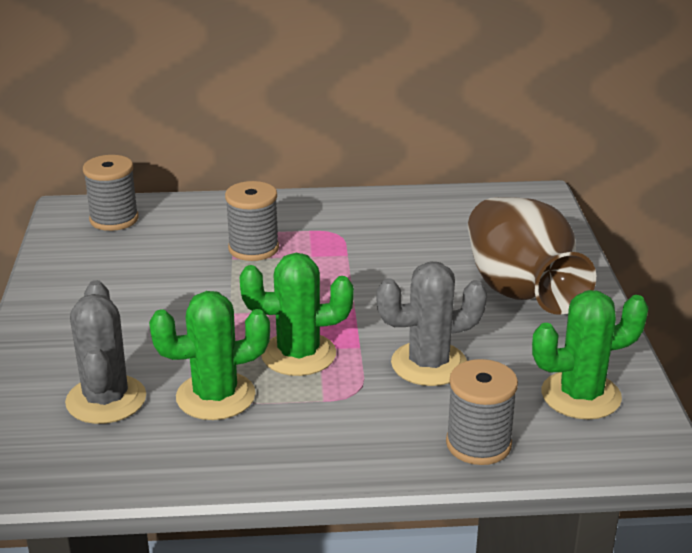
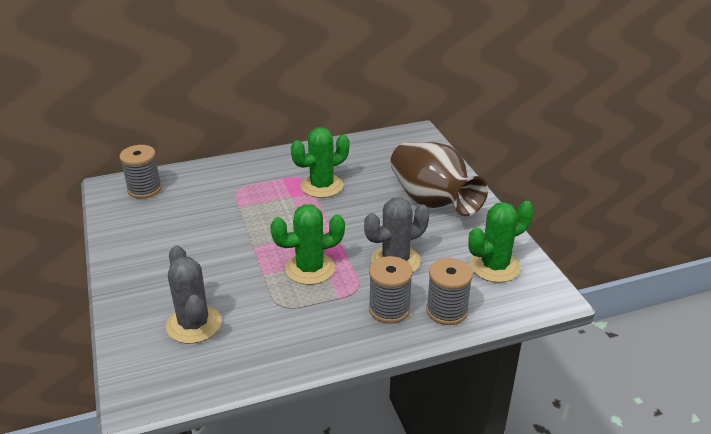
camera: 15 degrees left, 5 degrees up
(215, 396) = (267, 308): green cactus -> green cactus (322, 186)
(253, 248) = (250, 197): grey spool -> grey spool (389, 309)

